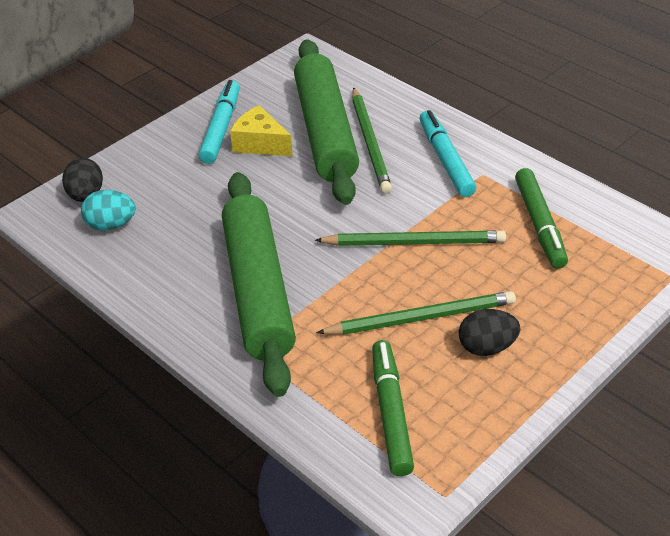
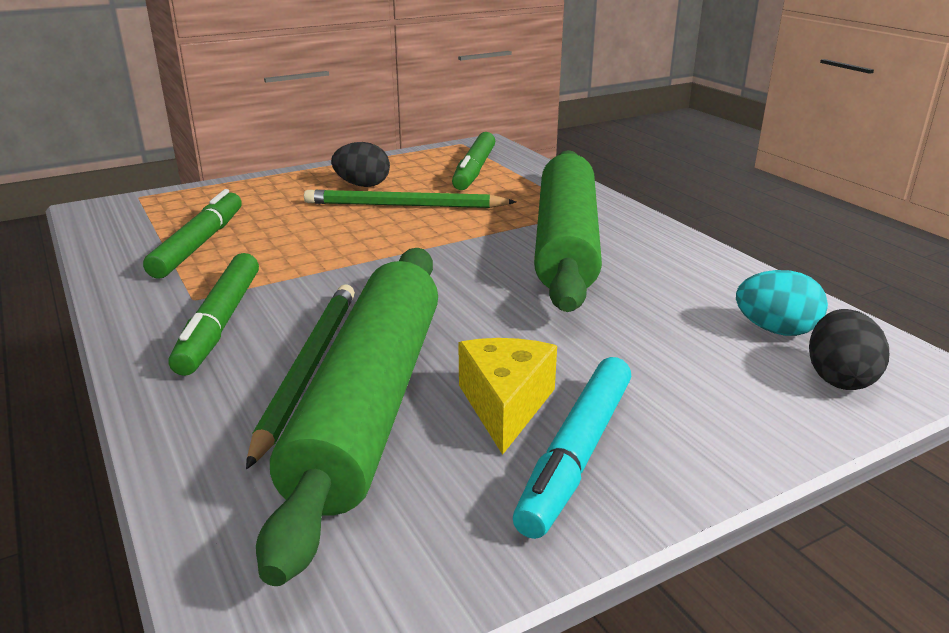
camera: 165 degrees left, 15 degrees down
(260, 144) = (505, 405): yellow cheese -> yellow cheese turned 135 degrees counterclockwise
(414, 242) = (358, 251): green pencil -> none
(445, 160) = (220, 323): turquoise marker -> green marker

